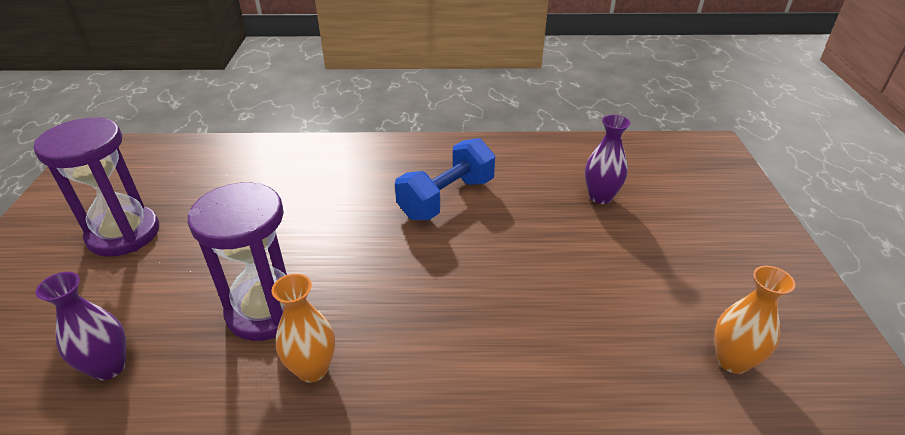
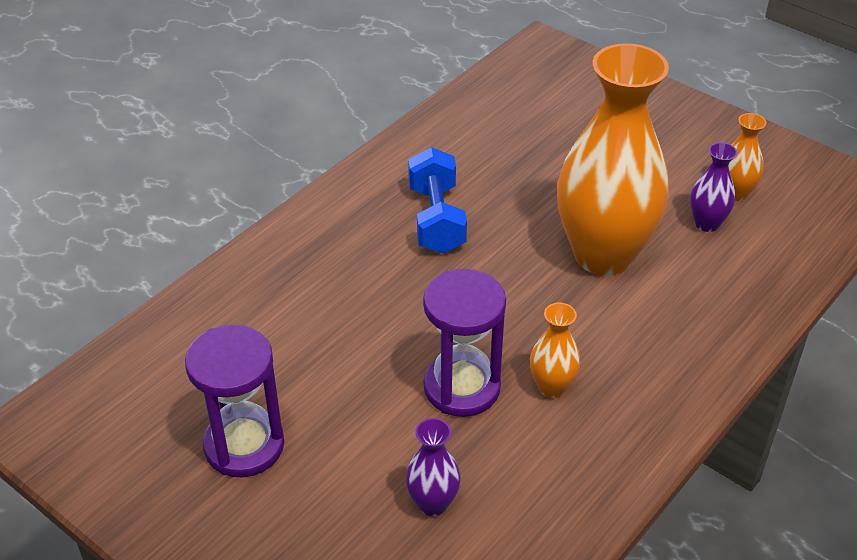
camera: 50 degrees left, 5 degrees up
(520, 310) = (603, 255): none -> orange vase
(600, 197) = (532, 140): purple vase -> purple vase (706, 224)

